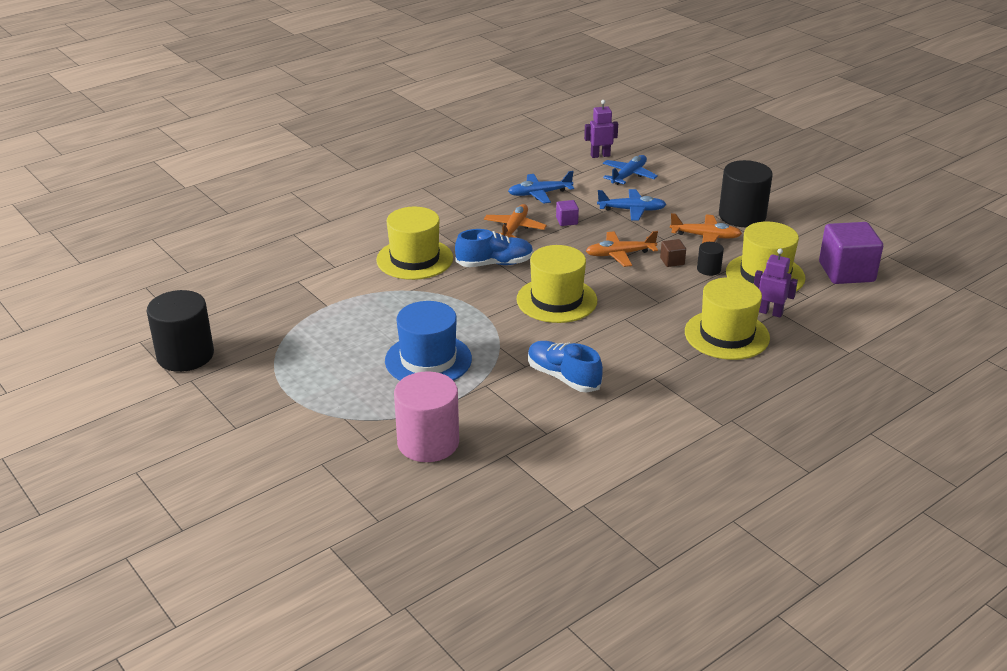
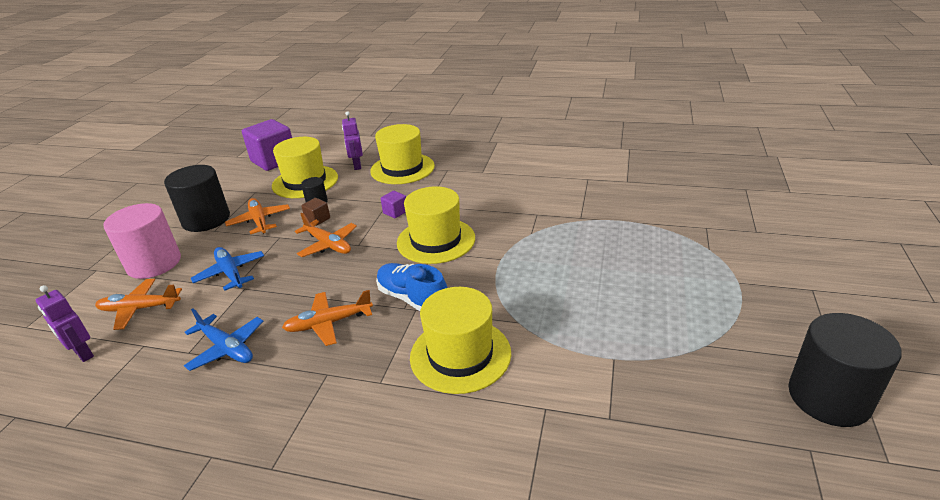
camera: 125 degrees left, 0 degrees up
(428, 360) = (593, 253): blue hat -> none
(428, 442) = (666, 207): pink cylinder -> pink cylinder (154, 263)
(563, 377) = (527, 196): blue shoe -> none
(567, 221) = (284, 299): purple cube -> purple cube (395, 212)
(628, 175) = (140, 309): blue plane -> orange plane

